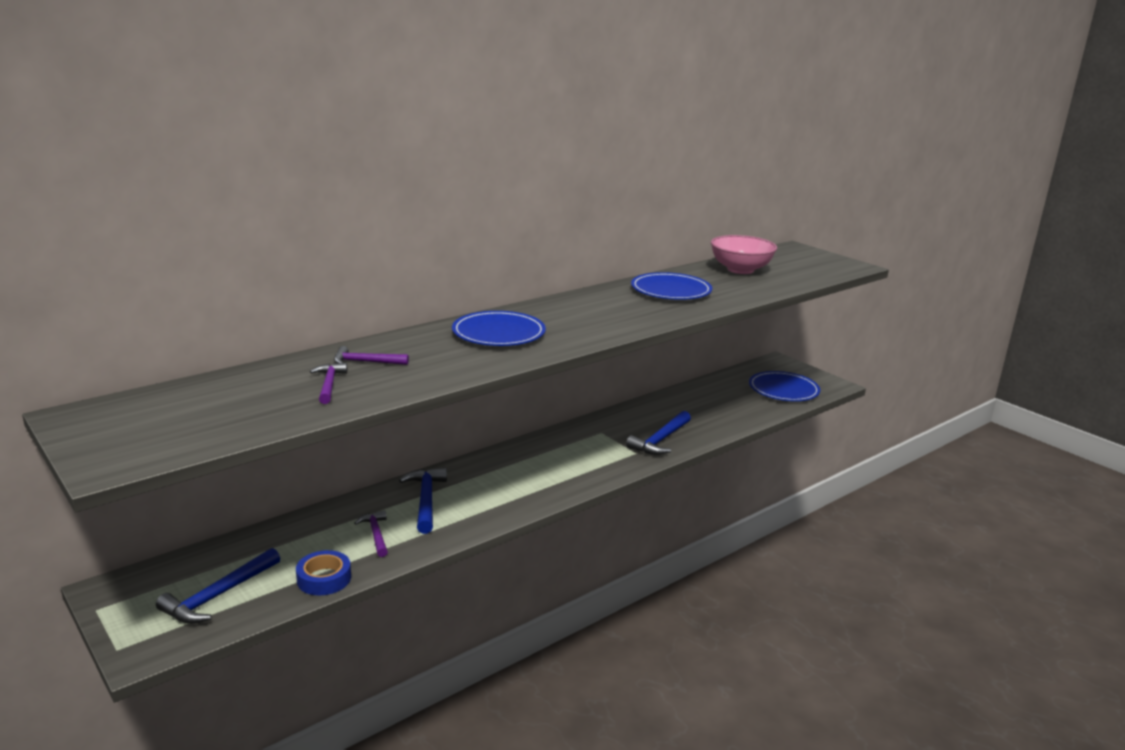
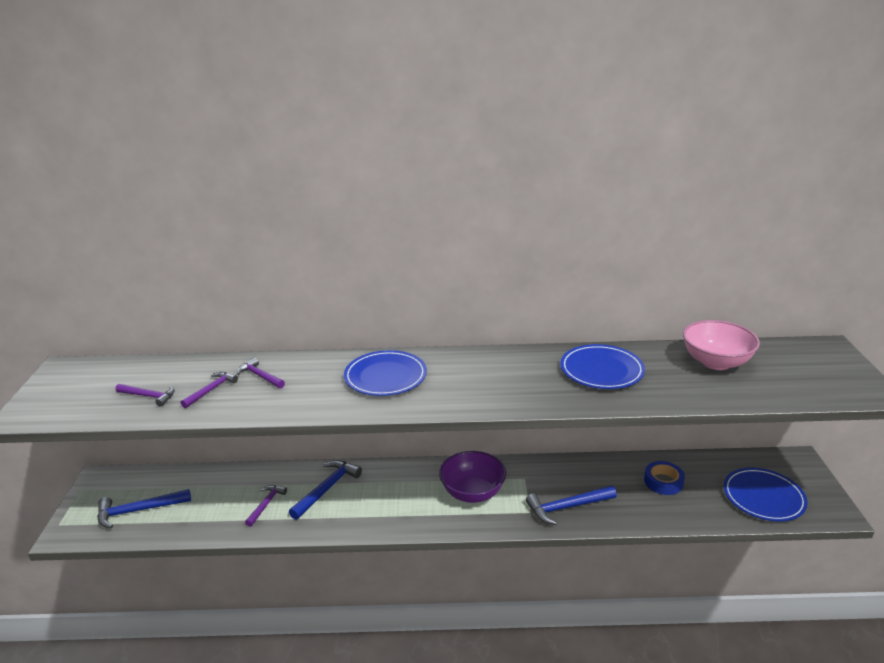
camera: 40 degrees right, 5 degrees up
(260, 407) = (149, 396): none -> purple hammer
(324, 578) = (200, 527): blue tape -> blue tape (663, 482)
(571, 456) = (472, 492): none -> purple bowl

